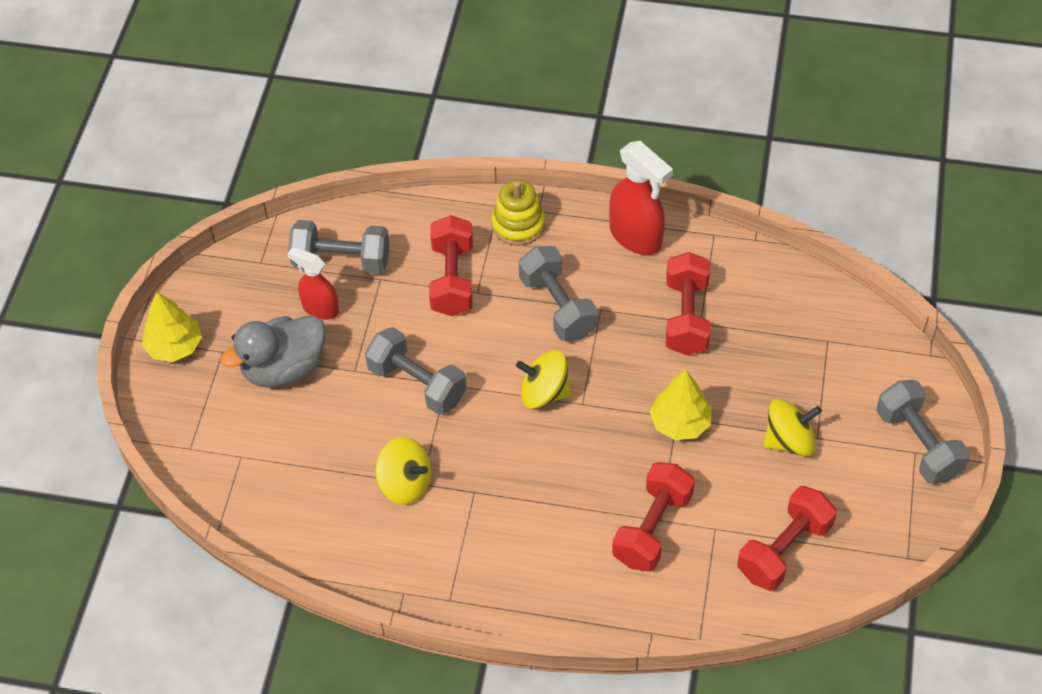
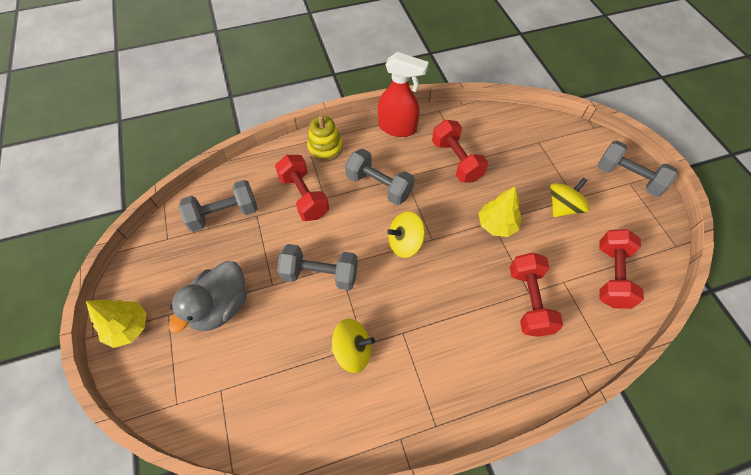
camera: 30 degrees left, 5 degrees up
(320, 308) = (225, 252): red spray bottle -> none

